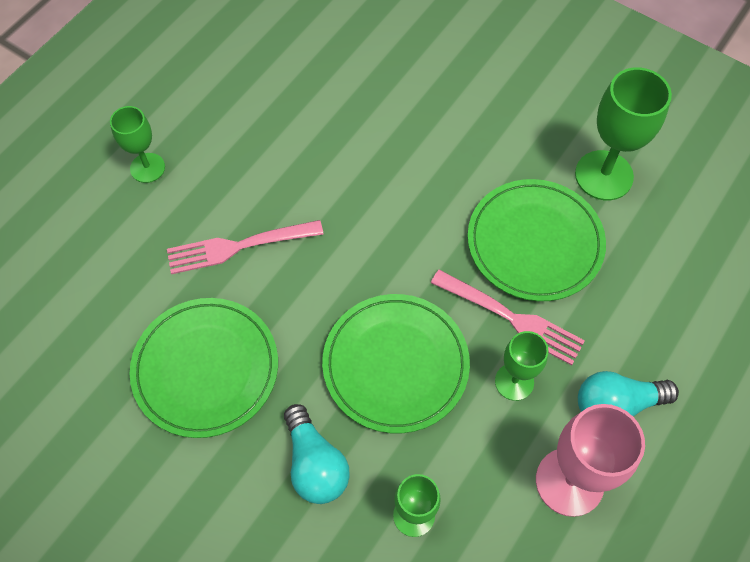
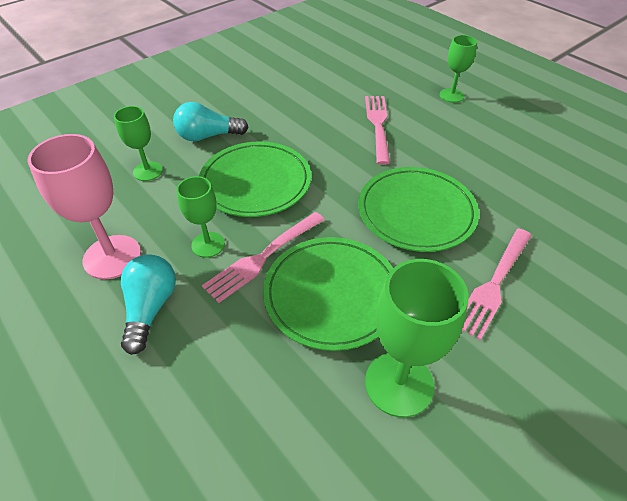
camera: 105 degrees right, 15 degrees down
(206, 369) = (293, 103): green plate -> green plate (416, 212)
(471, 114) = (494, 283): none -> pink fork

